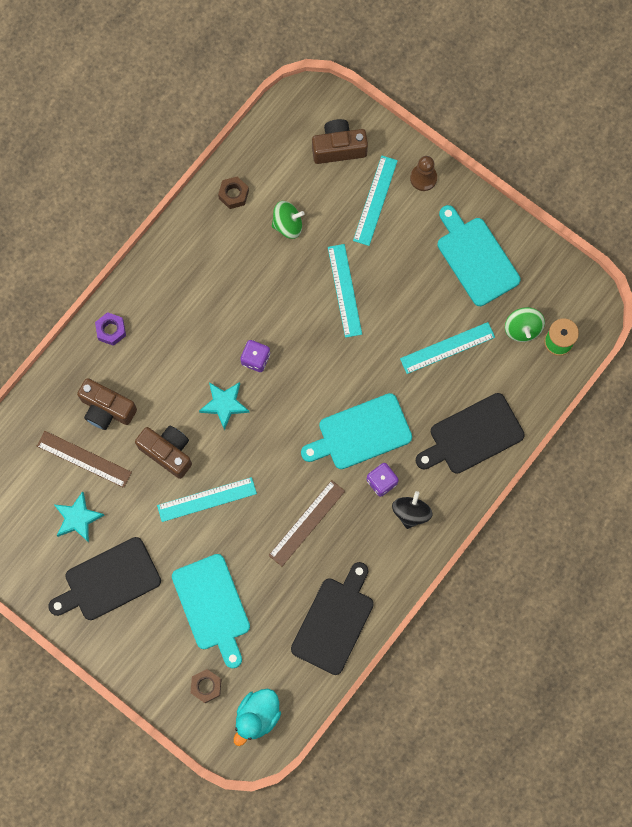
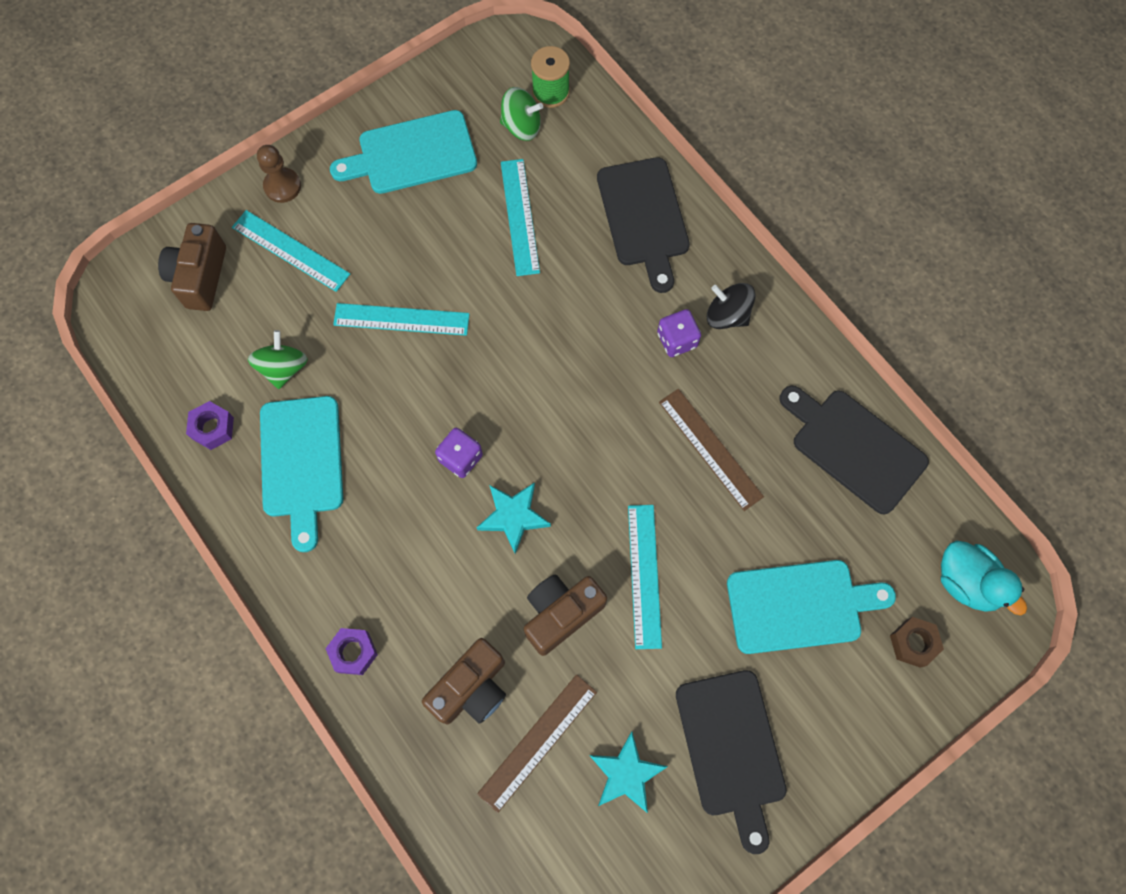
camera: 75 degrees left, 5 degrees down
(233, 194) = (213, 428): brown nut -> purple nut
(361, 433) = (604, 349): turquoise cutting board -> turquoise cutting board (302, 462)

